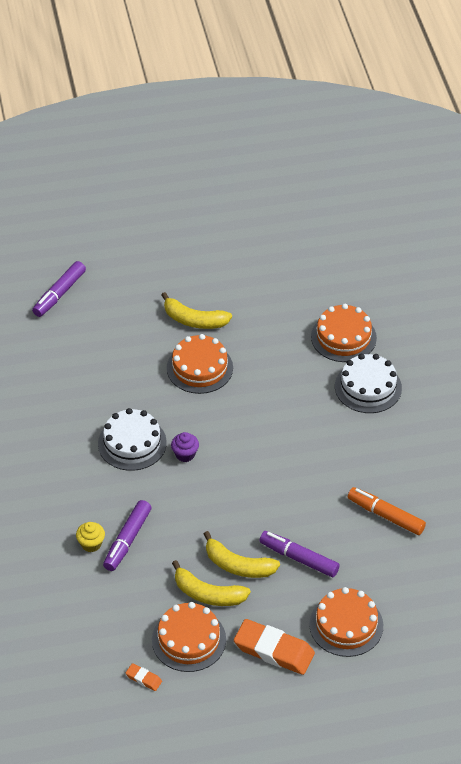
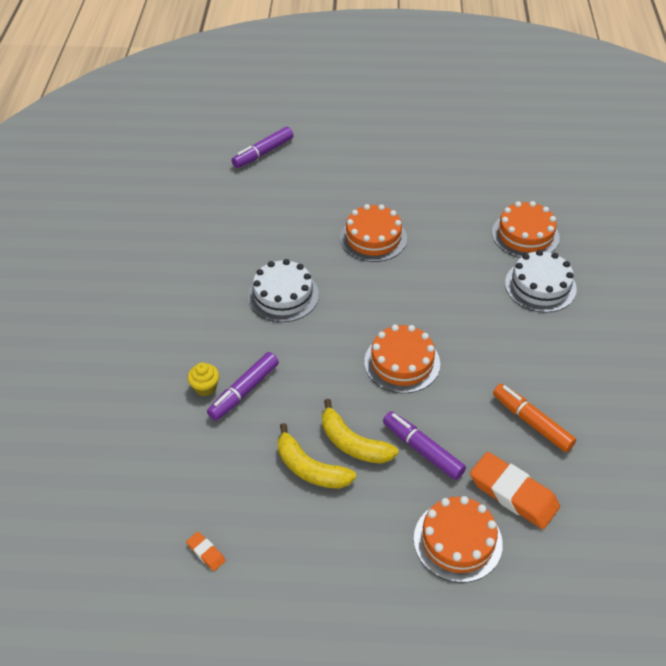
camera: 15 degrees right, 0 degrees up
(185, 454) = (332, 316): purple cupcake -> none
(189, 640) = (272, 517): orange cake -> orange cake (402, 362)
(194, 320) = (381, 195): yellow banana -> none
(274, 650) = (365, 552): orange eraser -> orange eraser (513, 493)

